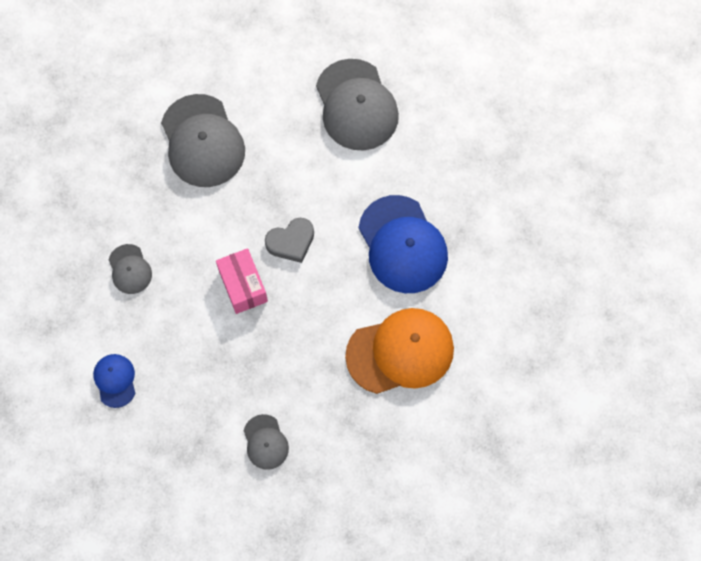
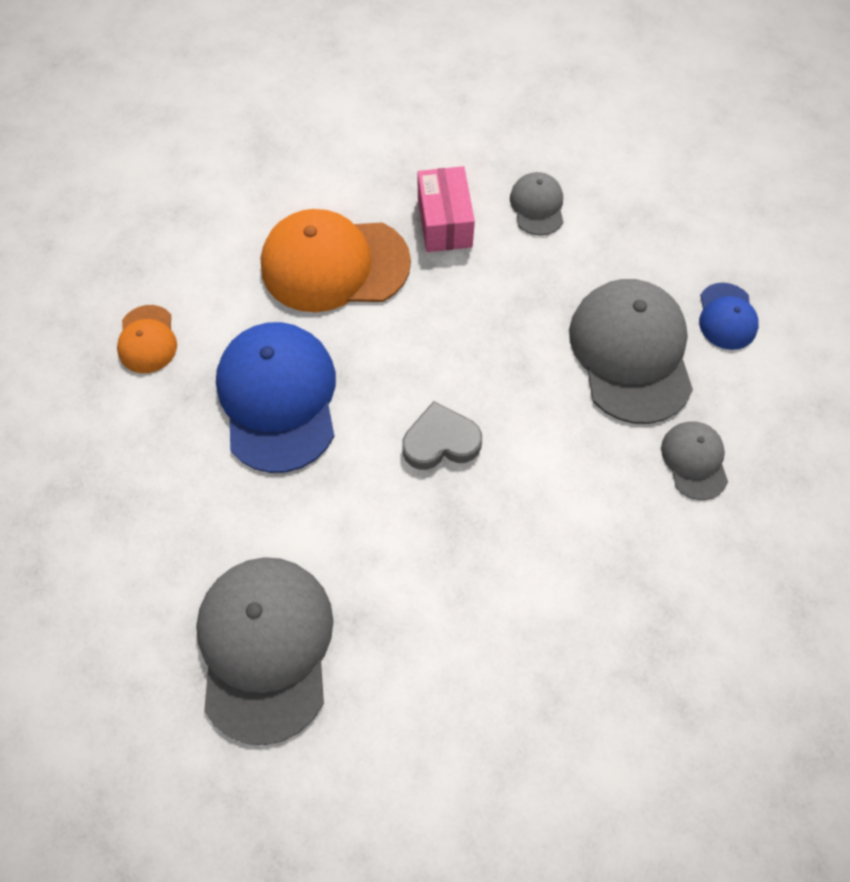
camera: 165 degrees left, 5 degrees down
(202, 141) = (548, 648): grey cap -> grey cap (631, 352)
(243, 286) = (527, 396): pink box -> pink box (444, 222)
(504, 263) = (147, 339): none -> orange cap

